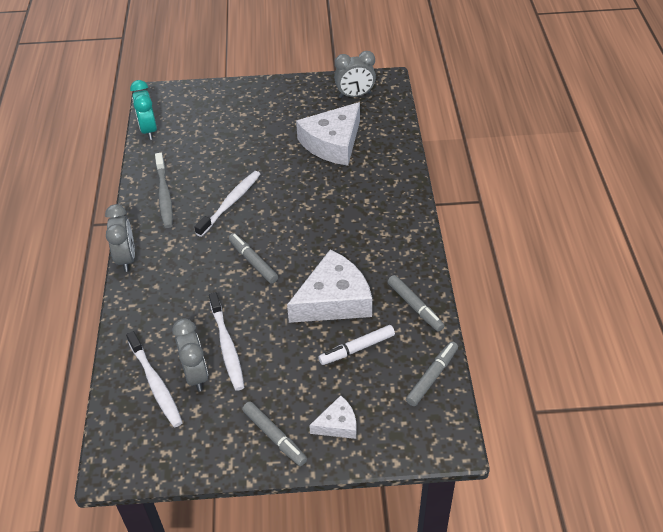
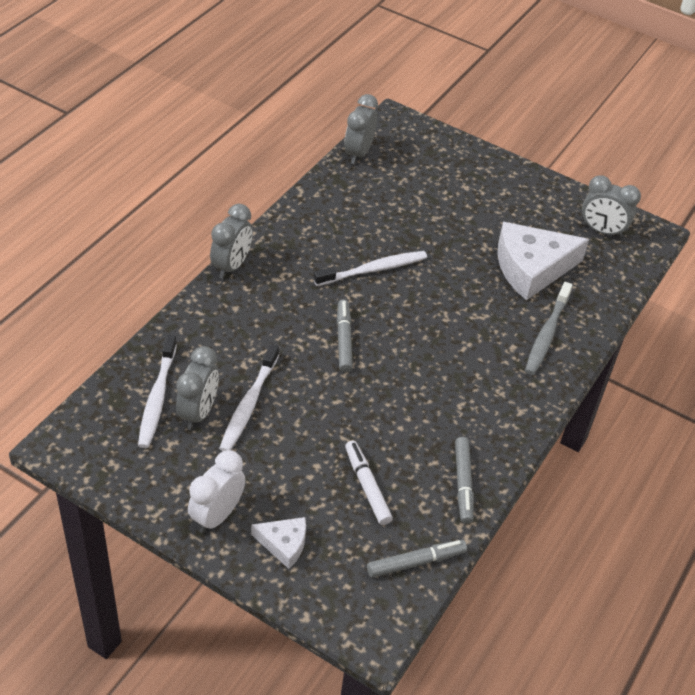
camera: 30 degrees right, 0 degrees up
(148, 130) = (358, 153): turquoise clock -> grey clock
(164, 195) = (318, 225): grey toothbrush -> grey toothbrush (547, 334)
(274, 437) = (217, 515): grey marker -> white clock
(333, 300) = (387, 425): white cheese -> none
(357, 349) = (367, 486): white marker -> white marker turned 60 degrees clockwise

